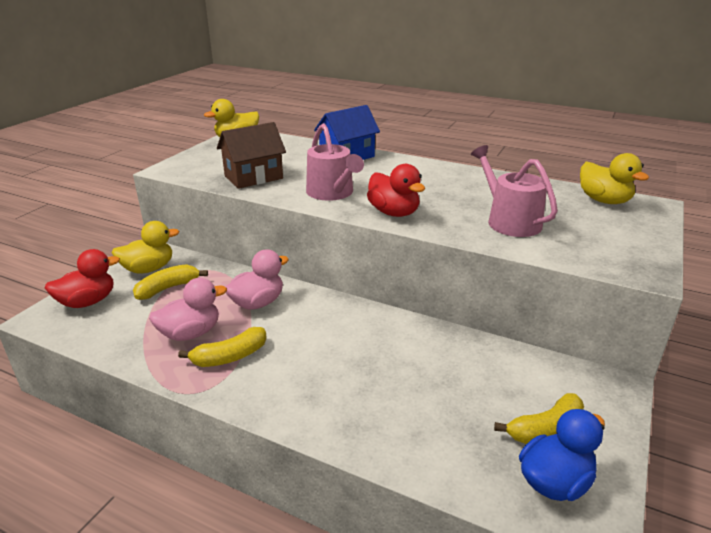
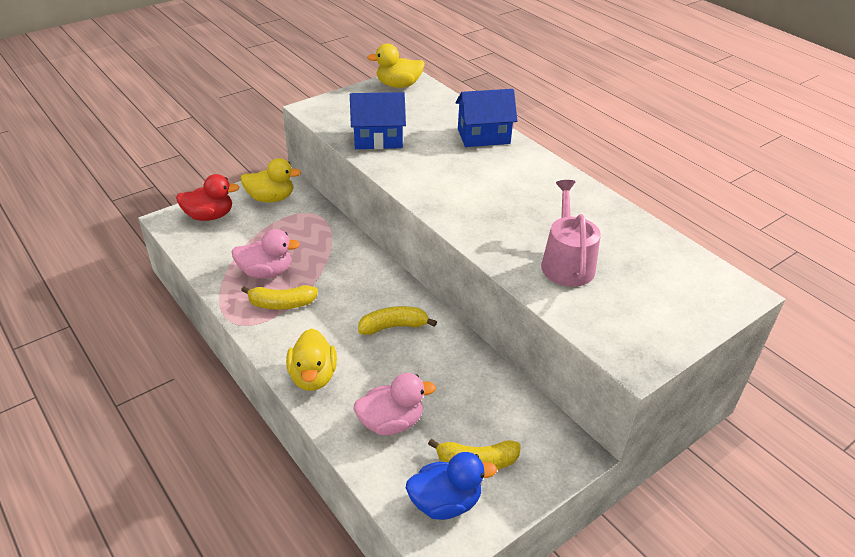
camera: 25 degrees right, 10 degrees up
(168, 288) = (274, 223): yellow banana -> yellow banana (393, 326)
(253, 177) = (378, 139): brown house -> blue house
(258, 303) = (334, 262): pink duck -> pink duck (391, 422)
(332, 193) = (432, 179): pink watering can -> none
(394, 213) = (467, 219): red duck -> none
(604, 200) = (692, 270): yellow duck -> yellow duck (313, 376)

